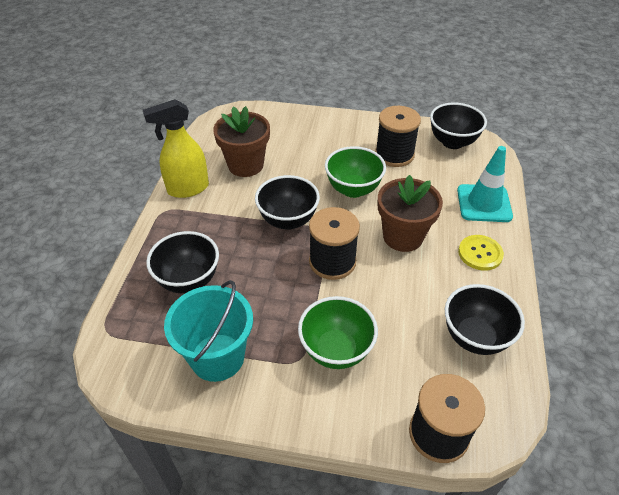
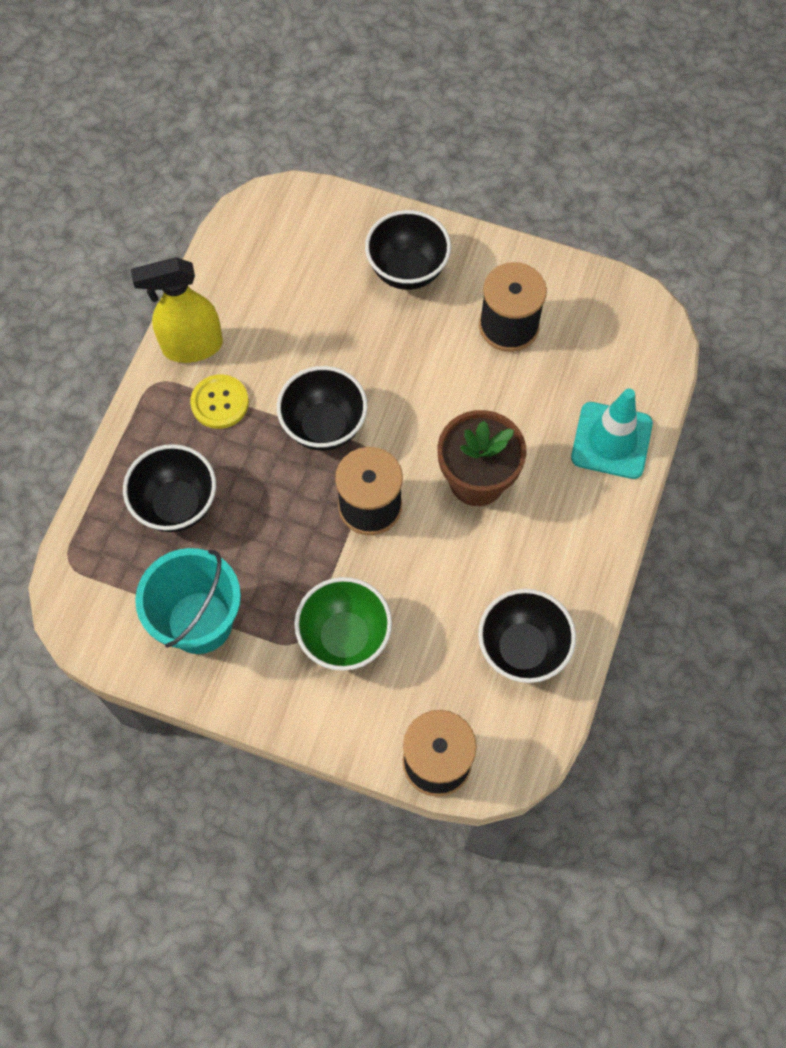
camera: 10 degrees right, 20 degrees up
(245, 165) = (281, 313): brown flower pot -> none
(353, 189) = (429, 385): green bowl -> none
(452, 142) = (606, 314): black bowl -> black bowl (407, 271)
(480, 253) = (574, 525): yellow button -> yellow button (220, 403)

